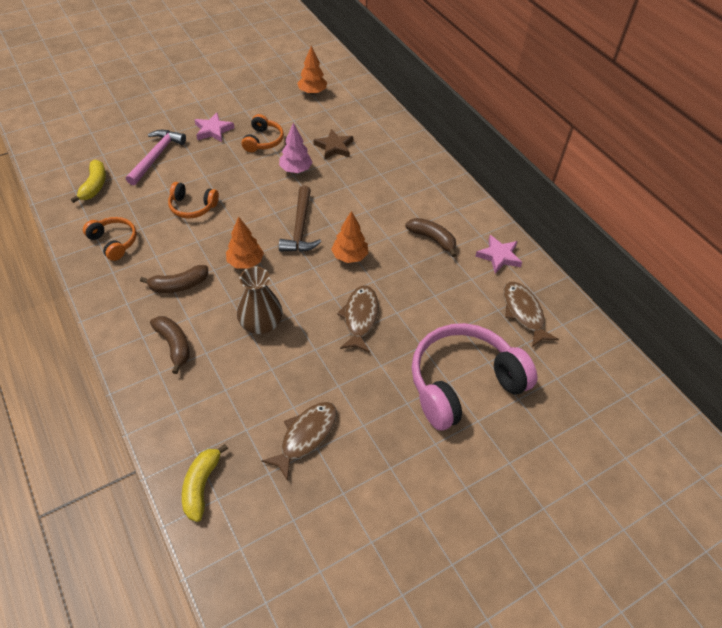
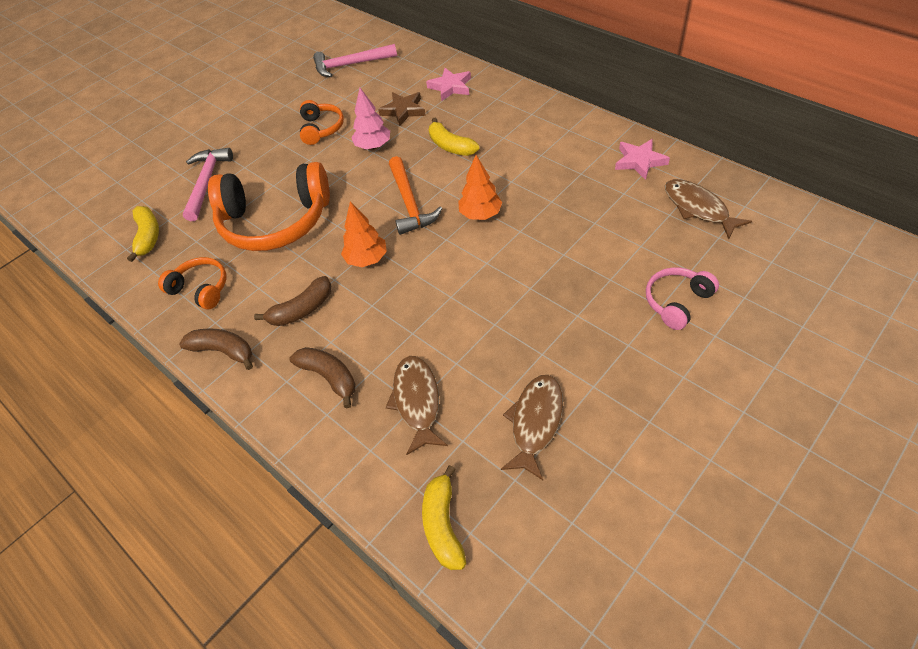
camera: 10 degrees left, 0 degrees up
(192, 207) = (275, 221): orange headphones -> orange headphones, size x2.01
(213, 130) = (259, 136): pink star -> pink star (450, 87)
(261, 323) = (419, 318): brown vase -> none
(300, 228) = (409, 203): brown hammer -> orange hammer
(312, 92) = (350, 65): orange tree -> pink hammer
(356, 190) = (450, 146): none -> yellow banana
(360, 318) = (526, 273): brown fish -> brown fish (417, 401)
(432, 239) = (560, 167): brown banana -> brown banana (223, 351)
(463, 383) = (677, 302): pink headphones -> pink headphones, size x0.50

